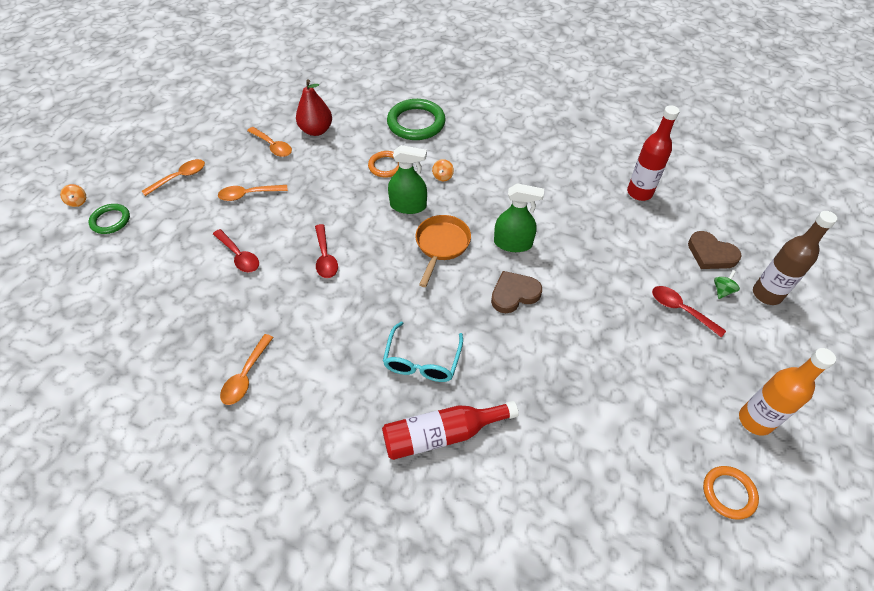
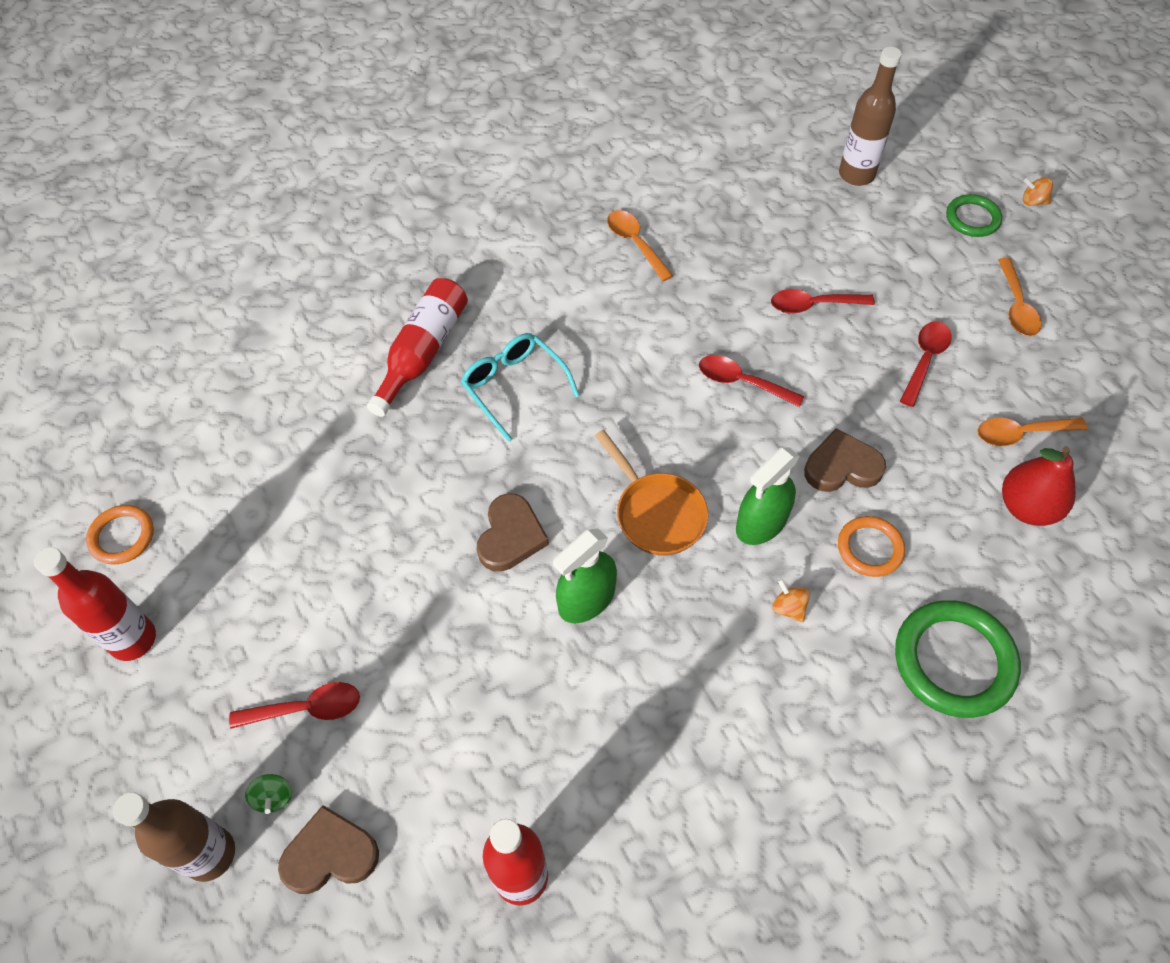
camera: 130 degrees right, 5 degrees up
(94, 292) = (856, 175): none -> brown bottle
(248, 195) = (925, 360): orange spoon -> red spoon
(348, 194) = (842, 466): none -> brown heart
(755, 420) = (133, 639): orange bottle -> red bottle

